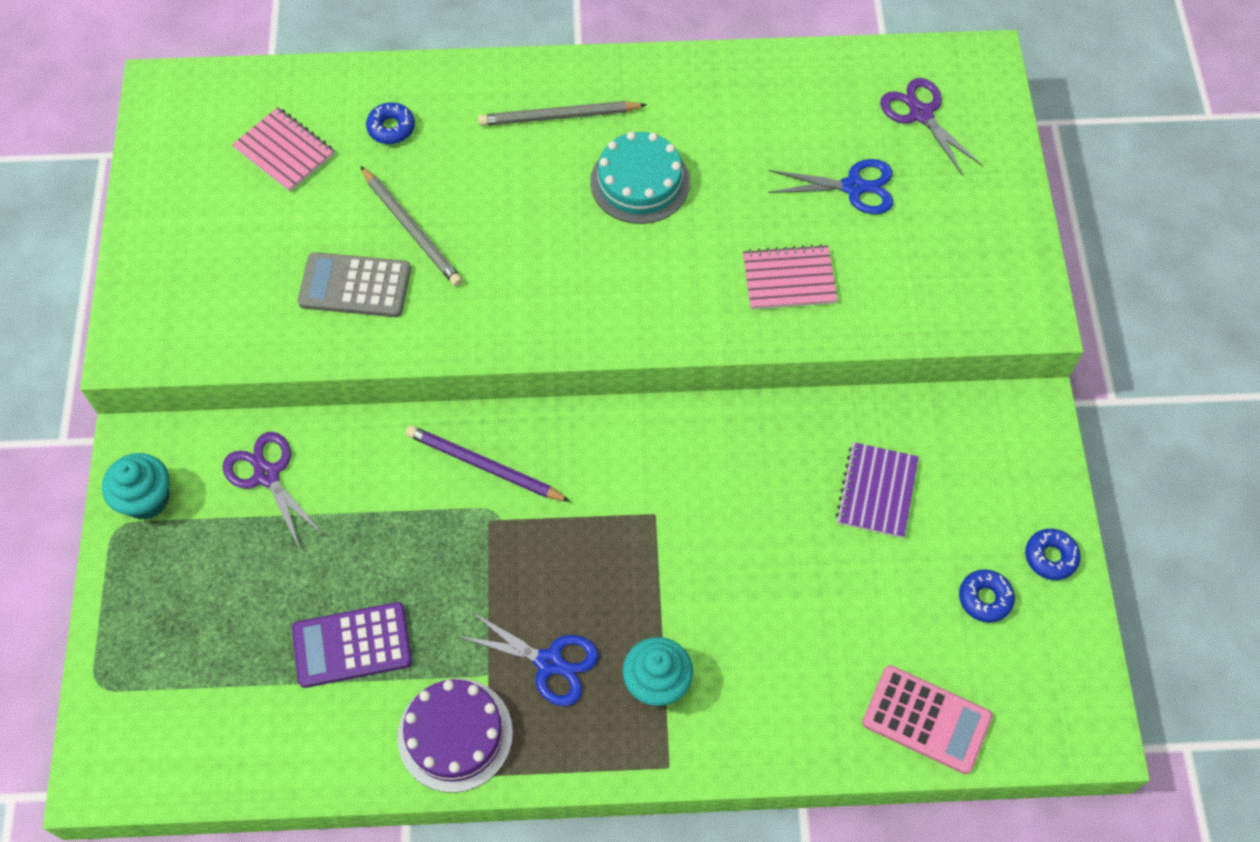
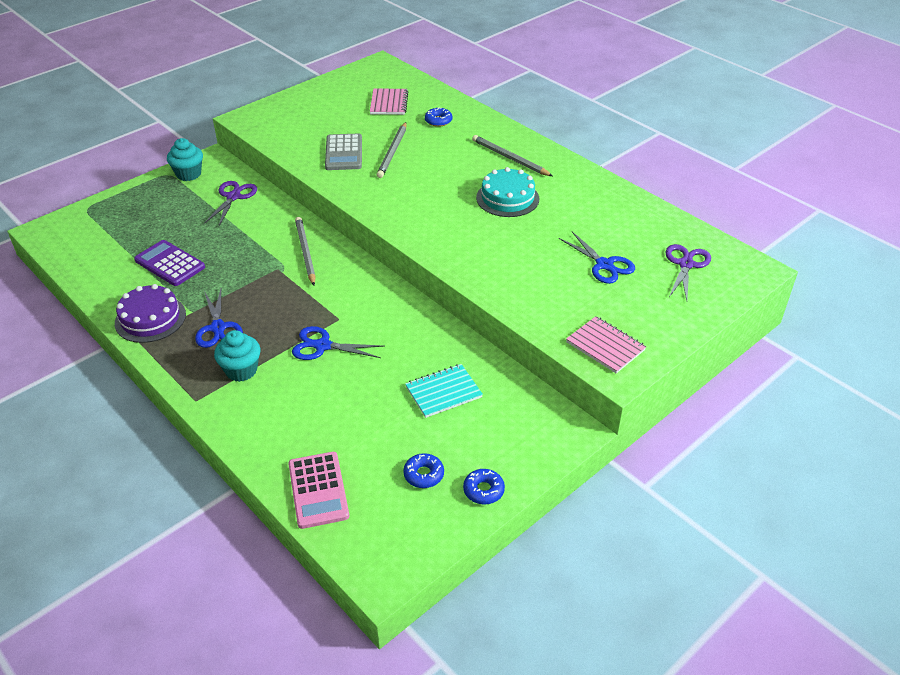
camera: 50 degrees right, 20 degrees down
(355, 286) = (344, 153): grey calculator -> grey calculator turned 150 degrees counterclockwise
(484, 466) = (305, 252): purple pencil -> grey pencil
(690, 564) = (323, 346): none -> blue scissors
(789, 279) = (517, 272): pink notebook -> pink notebook (605, 346)
(876, 491) = (443, 392): purple notebook -> turquoise notebook

